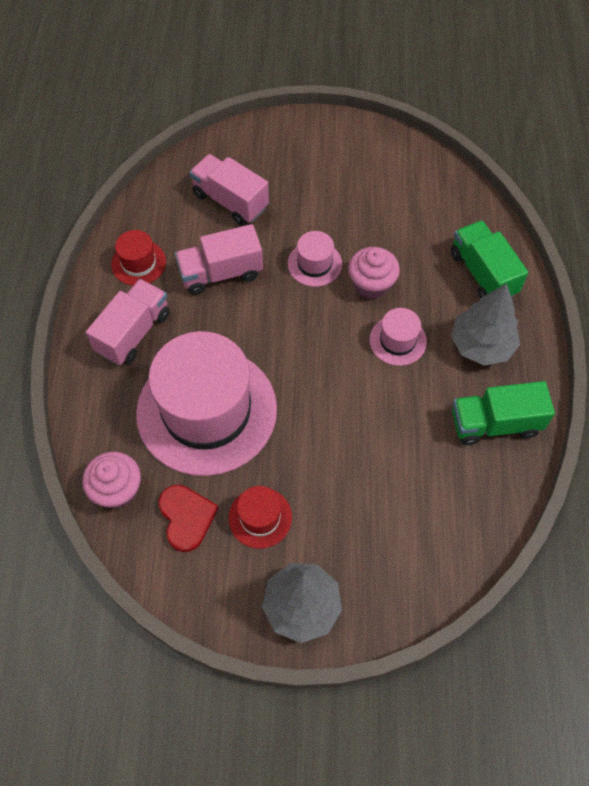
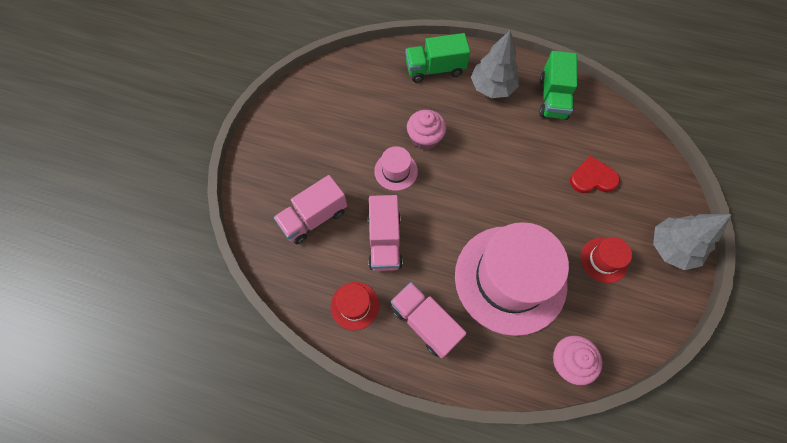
camera: 75 degrees left, 5 degrees up
(186, 517) = (598, 312): red heart -> red heart (592, 178)
(397, 340) = (477, 135): pink hat -> none

